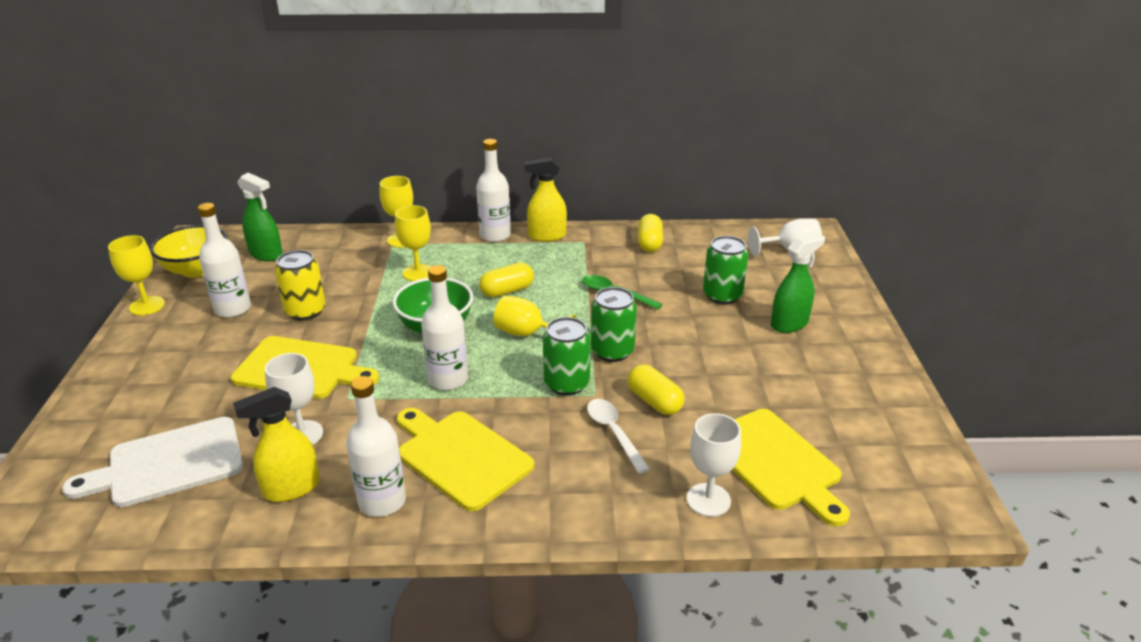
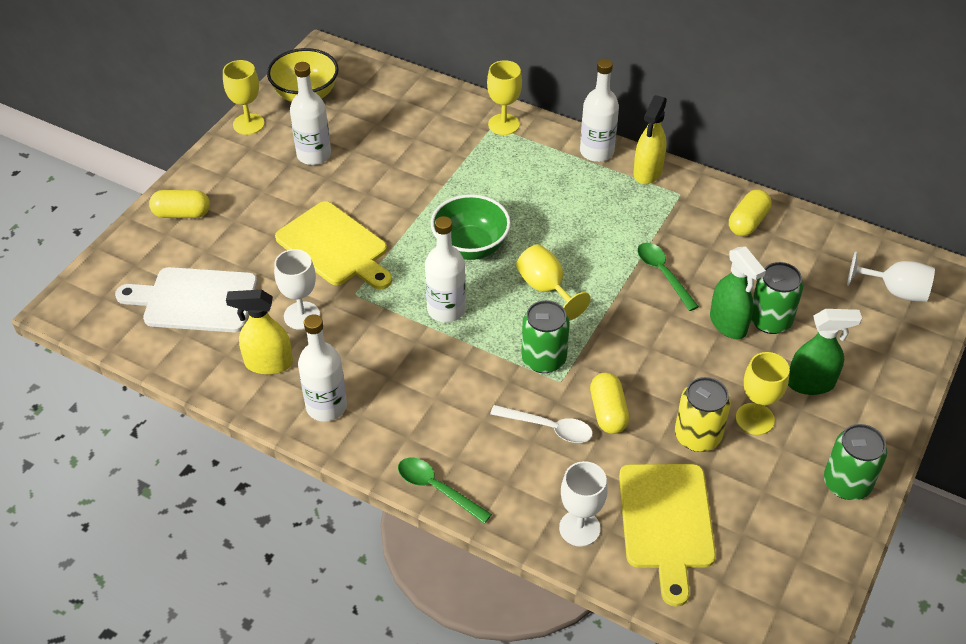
camera: 30 degrees right, 15 degrees up
(266, 254) = (373, 98): green spray bottle -> green spray bottle (728, 324)
(305, 311) = (371, 182): yellow can -> yellow can (697, 436)
(418, 273) = (494, 173): yellow goblet -> yellow goblet (755, 419)
(460, 456) = (409, 393): yellow cutting board -> none
(507, 291) = (562, 229): yellow capsule -> yellow capsule (182, 214)
(546, 236) = (647, 172): yellow spray bottle -> yellow spray bottle turned 90 degrees counterclockwise
(550, 525) = (437, 489): none -> green spoon
(612, 351) = (610, 341): green can -> green can (847, 483)
(614, 433) = (548, 428): white spoon -> white spoon turned 105 degrees clockwise

